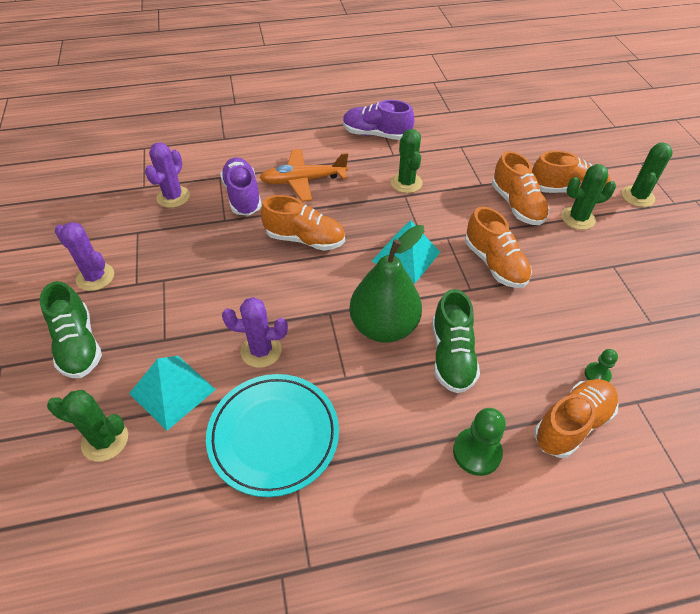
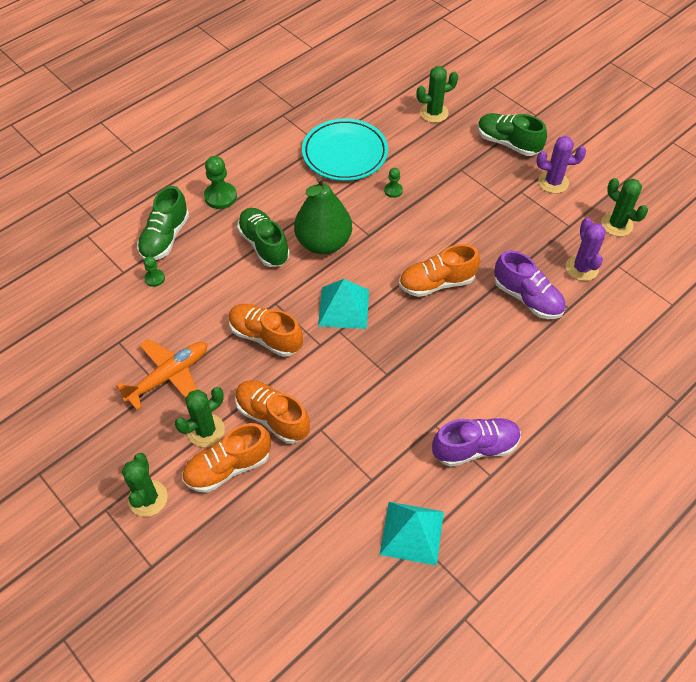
camera: 150 degrees right, 5 degrees up
(172, 391) = (424, 147): turquoise pyramid -> turquoise pyramid (412, 533)
(261, 351) = (393, 190): purple cactus -> green pawn
(304, 180) = (492, 343): orange plane -> orange plane (168, 376)
(406, 183) = (395, 391): green cactus -> green cactus (616, 224)
(572, 424) = (165, 238): orange shoe -> green shoe

